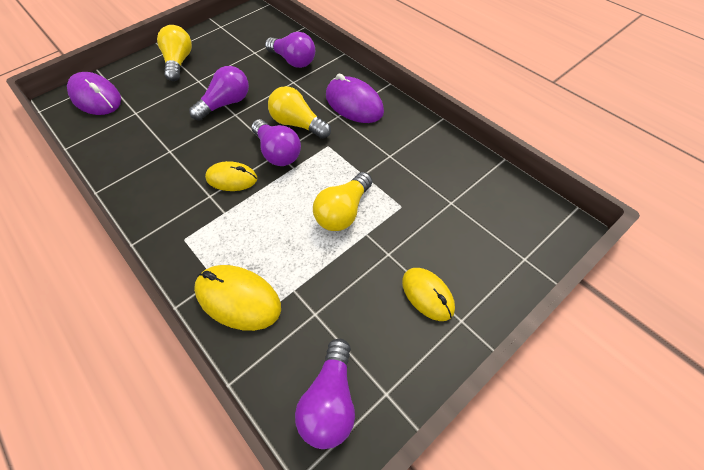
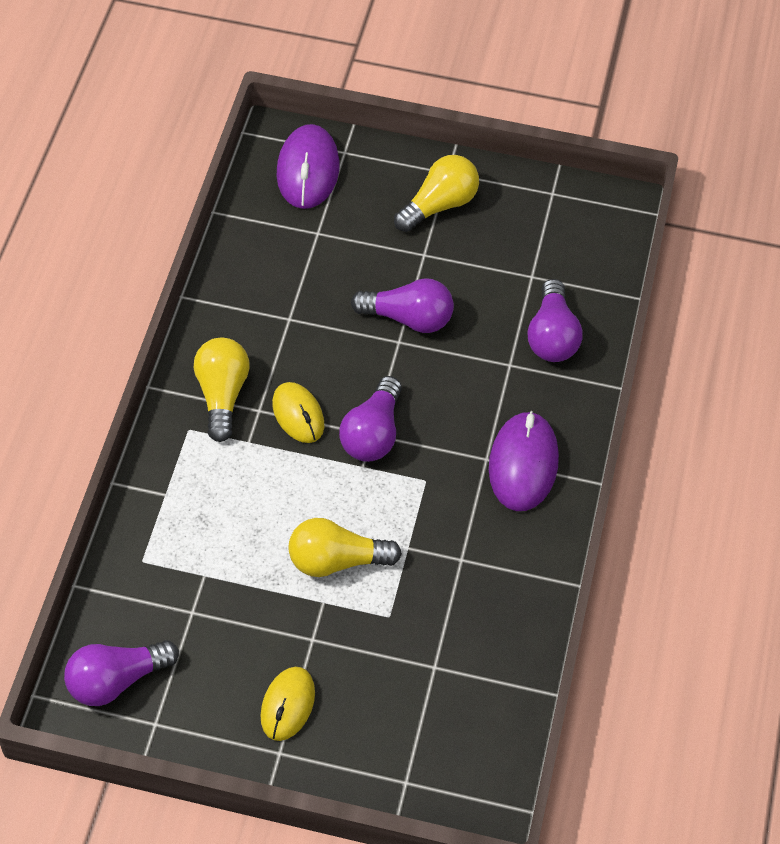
camera: 50 degrees right, 0 degrees up
(238, 299) = (159, 532): yellow mouse -> none
(298, 124) = (436, 423): yellow light bulb -> yellow light bulb (222, 395)

